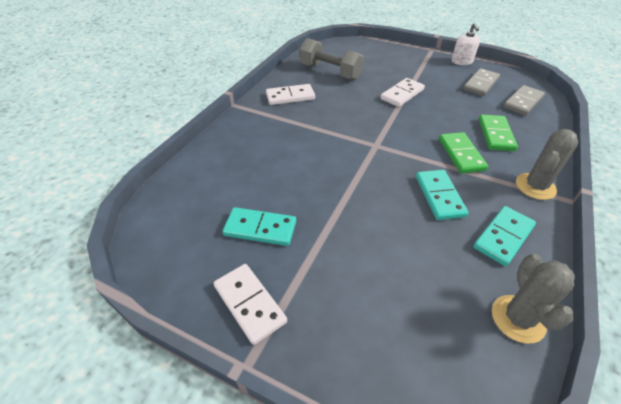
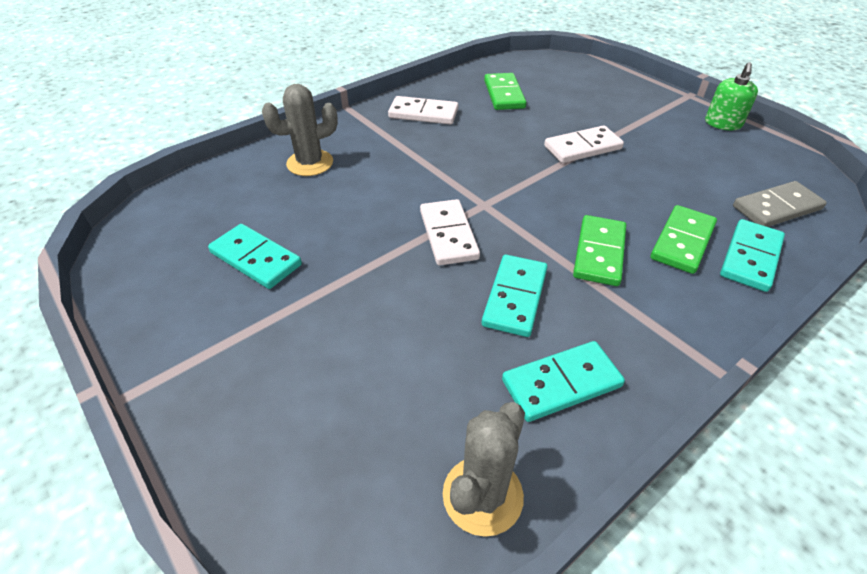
camera: 25 degrees right, 0 degrees up
(250, 304) = (176, 336): white domino -> white domino (448, 235)
(330, 72) = (504, 94): grey dumbbell -> green domino
(462, 62) = (723, 123): white soap dispenser -> green soap dispenser
(480, 84) = (725, 163): grey domino -> none
(533, 133) = (750, 258): none -> turquoise domino
(535, 186) = (680, 334): grey cactus -> grey cactus (310, 163)

